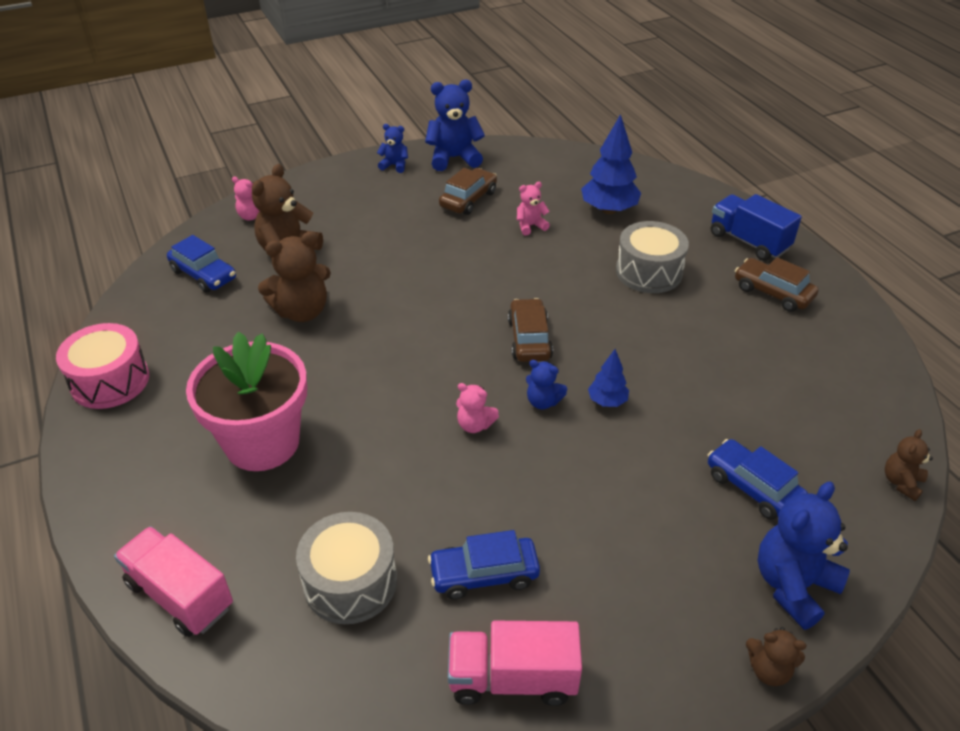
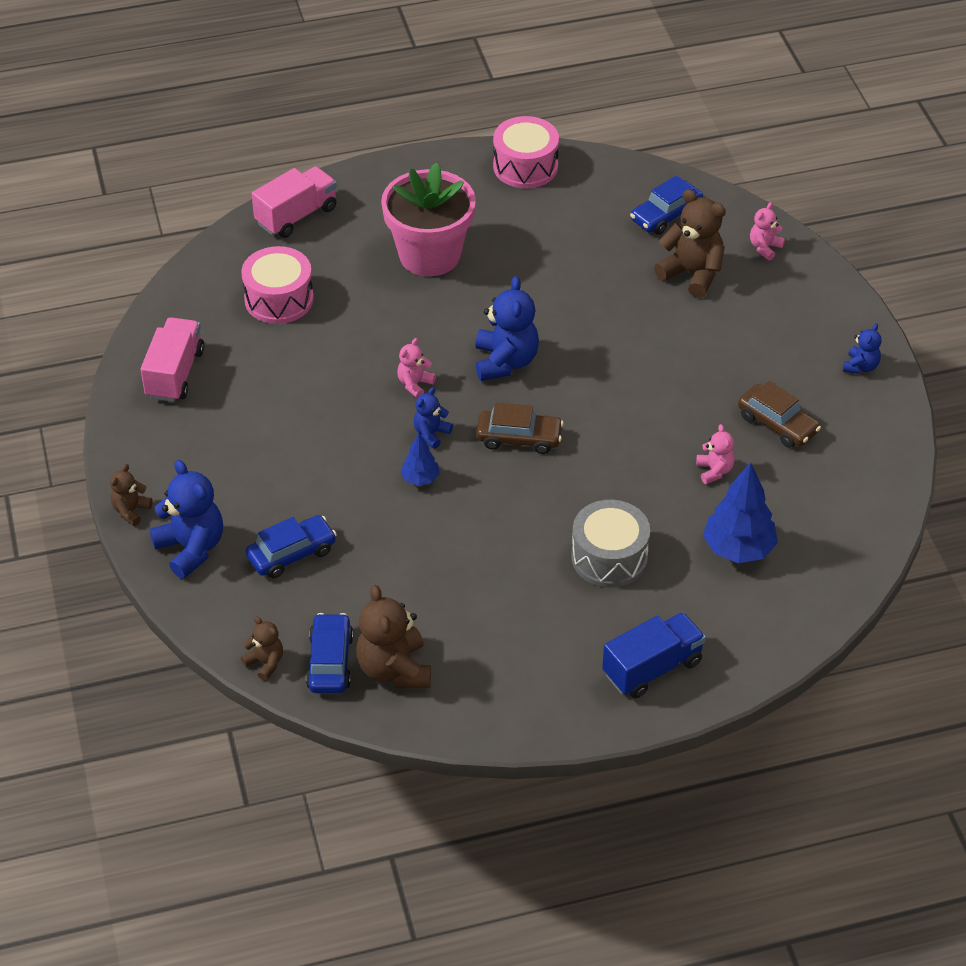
camera: 100 degrees right, 5 degrees up
(302, 311) = (595, 281): brown teddy bear -> brown teddy bear (394, 669)
(350, 582) = (279, 299): grey drum -> pink drum
(454, 158) = (873, 422): blue teddy bear -> blue teddy bear (505, 362)
(484, 574) = (261, 370): blue car -> blue car (330, 662)
(772, 293) = (551, 659): brown car -> none

